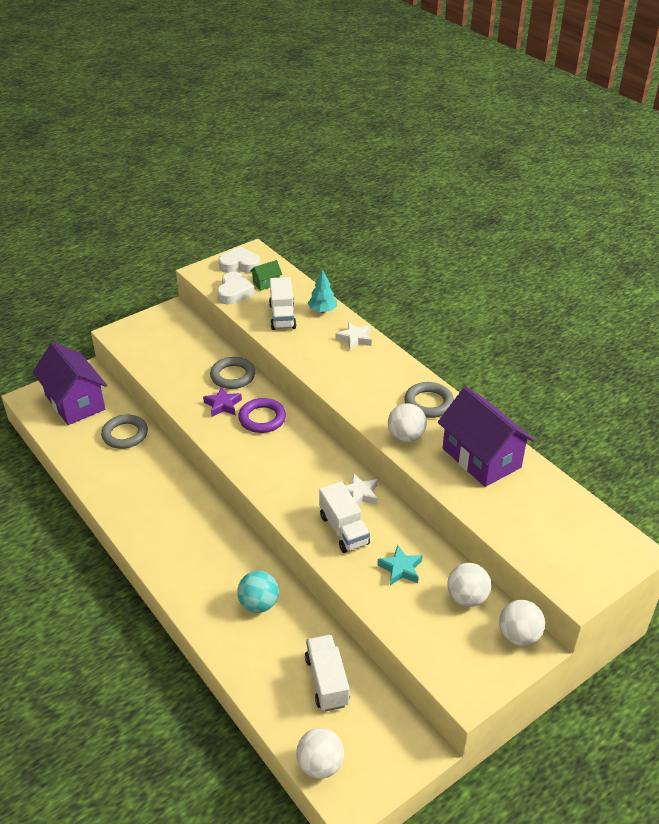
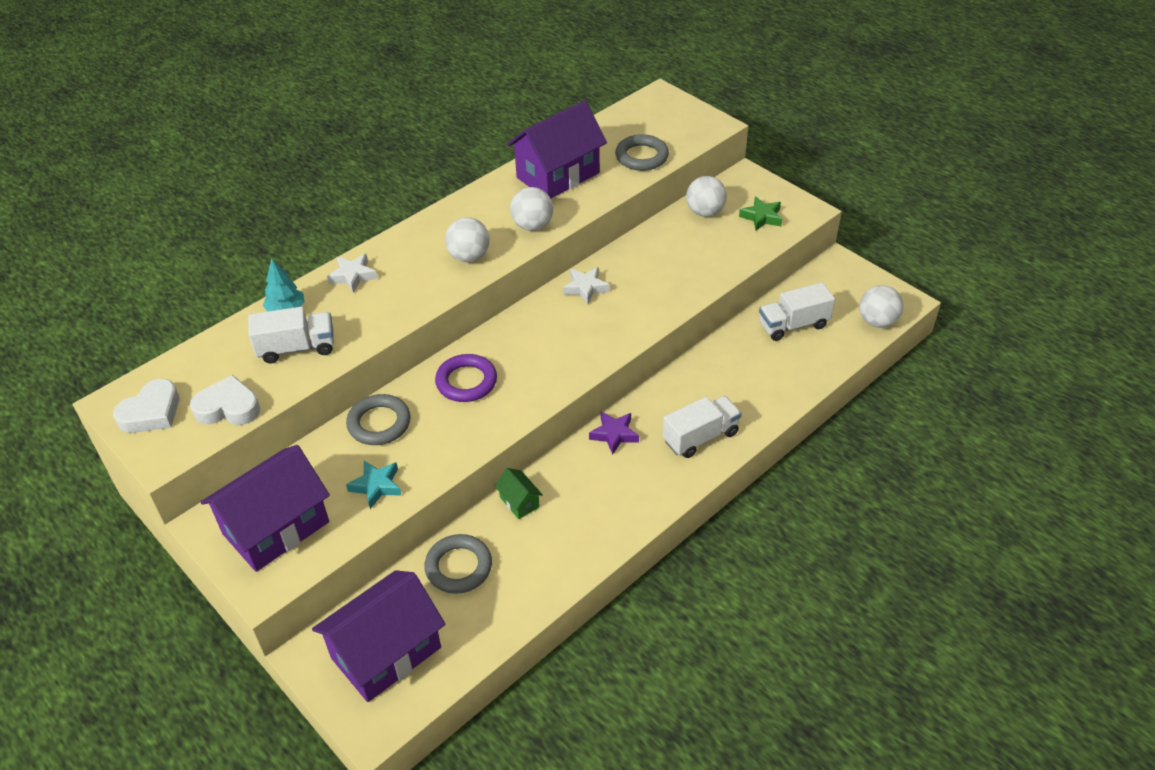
camera: 95 degrees left, 5 degrees up
(158, 335) = (276, 528): none -> purple house
(223, 405) = (441, 424): purple star -> purple star (614, 434)
(239, 265) = (151, 412): white heart -> white heart turned 135 degrees counterclockwise
(259, 604) = (717, 384): turquoise ball -> none
(266, 283) = (209, 375): green house -> green house (519, 502)
(344, 530) = (639, 295): white truck -> white truck (700, 437)
(400, 569) = (681, 253): turquoise star -> turquoise star (376, 486)
(428, 403) = (475, 212): grey ring -> grey ring (641, 157)
(456, 647) = (762, 217): none -> green star
(519, 635) = (737, 183): white ball -> white ball (469, 256)

